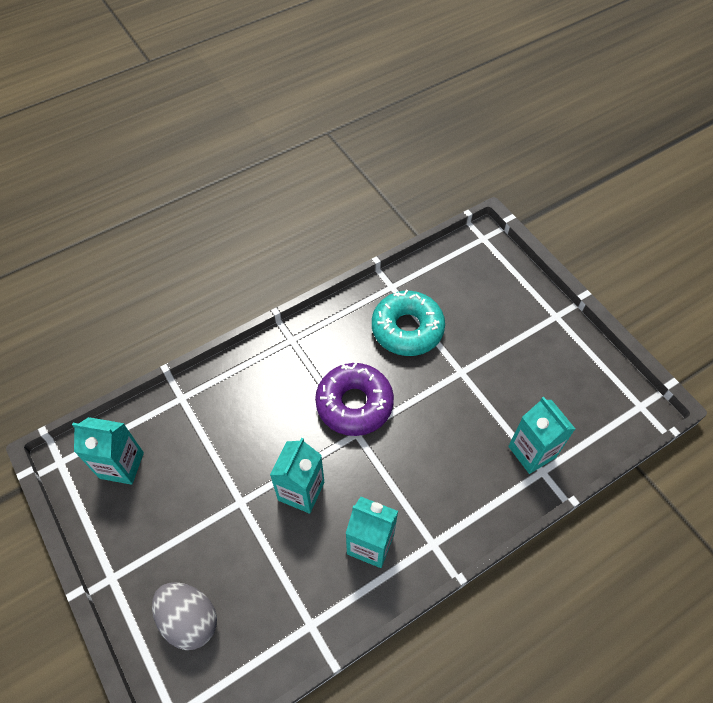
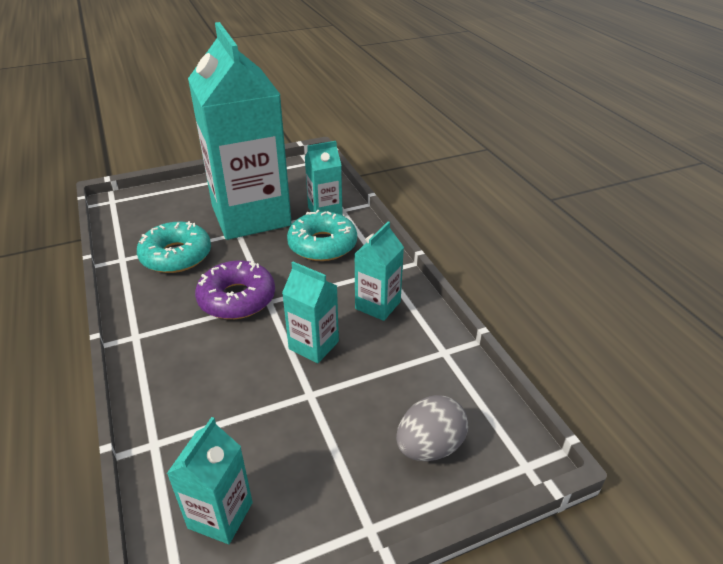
camera: 80 degrees left, 20 degrees down
(463, 464) = (322, 245): none -> turquoise donut
(497, 374) = (251, 216): none -> turquoise carton

